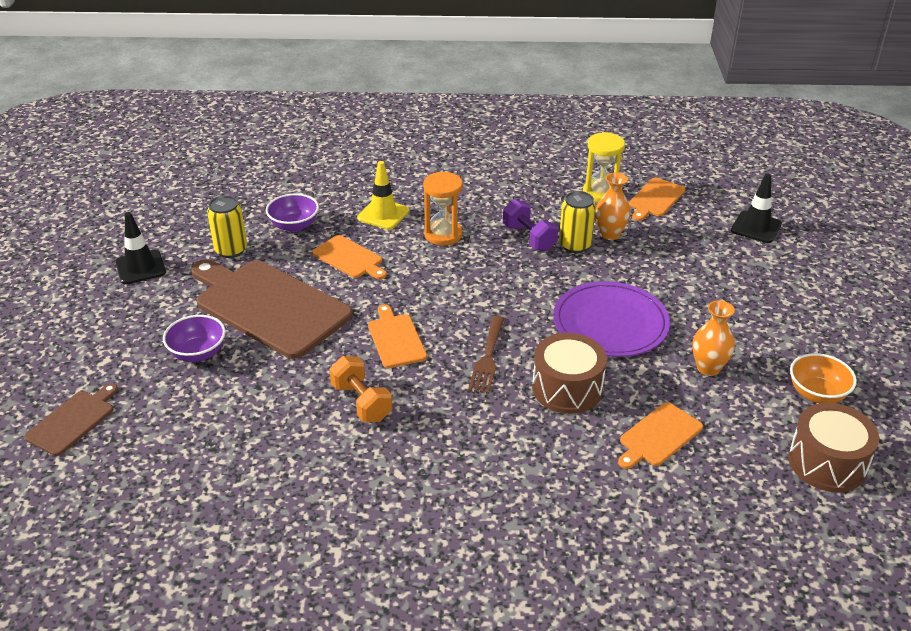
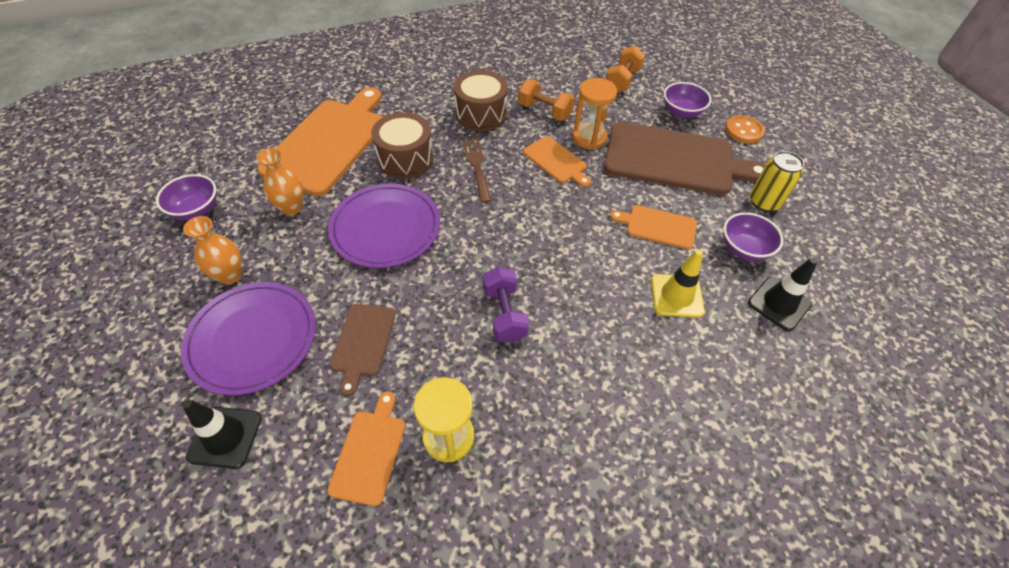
camera: 155 degrees right, 15 degrees up
(73, 421) = (701, 58): brown cutting board -> brown cutting board (363, 342)
(140, 267) = (808, 163): black traffic cone -> black traffic cone (779, 303)
(157, 313) = (744, 131): none -> orange button
(220, 417) = (622, 80): none -> orange dumbbell
(443, 234) = (595, 287): orange hourglass -> orange hourglass (589, 138)
(529, 238) = (504, 314): purple dumbbell -> purple dumbbell turned 45 degrees clockwise
(575, 245) = (450, 320): yellow can -> none
(610, 234) = (415, 353): orange vase -> orange vase (230, 275)
(658, 436) = (329, 143): orange cutting board -> orange cutting board, size x2.07
(741, 273) = (252, 339): none -> purple plate
(817, 394) = (196, 210): orange bowl -> purple bowl
(827, 463) = (202, 156): brown drum -> brown drum (481, 114)

